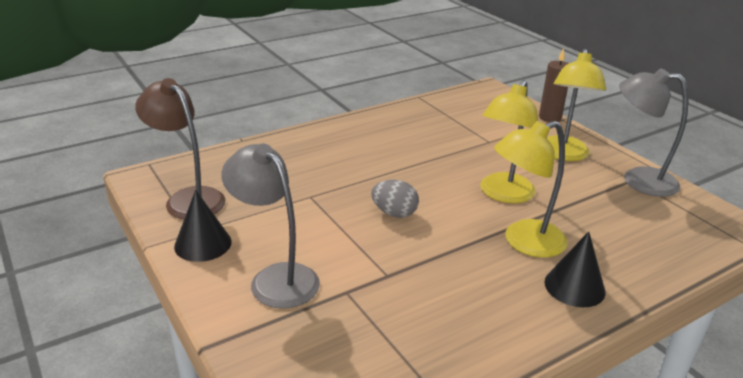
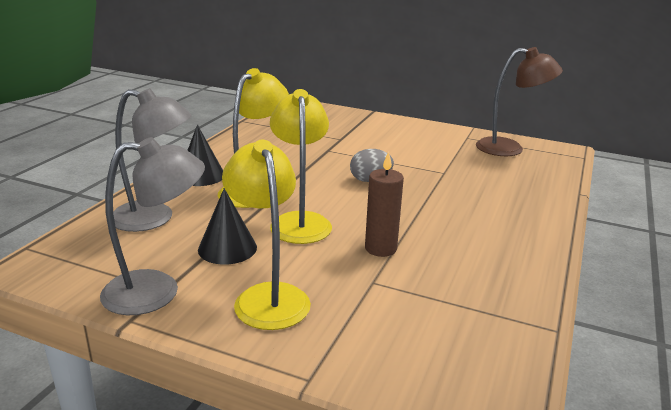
camera: 145 degrees right, 5 degrees down
(203, 244) = (450, 134): black cone -> black cone (227, 248)
(275, 278) = (385, 133): grey lamp -> grey lamp (154, 218)
(550, 118) = (331, 372): brown candle -> brown candle (380, 248)

